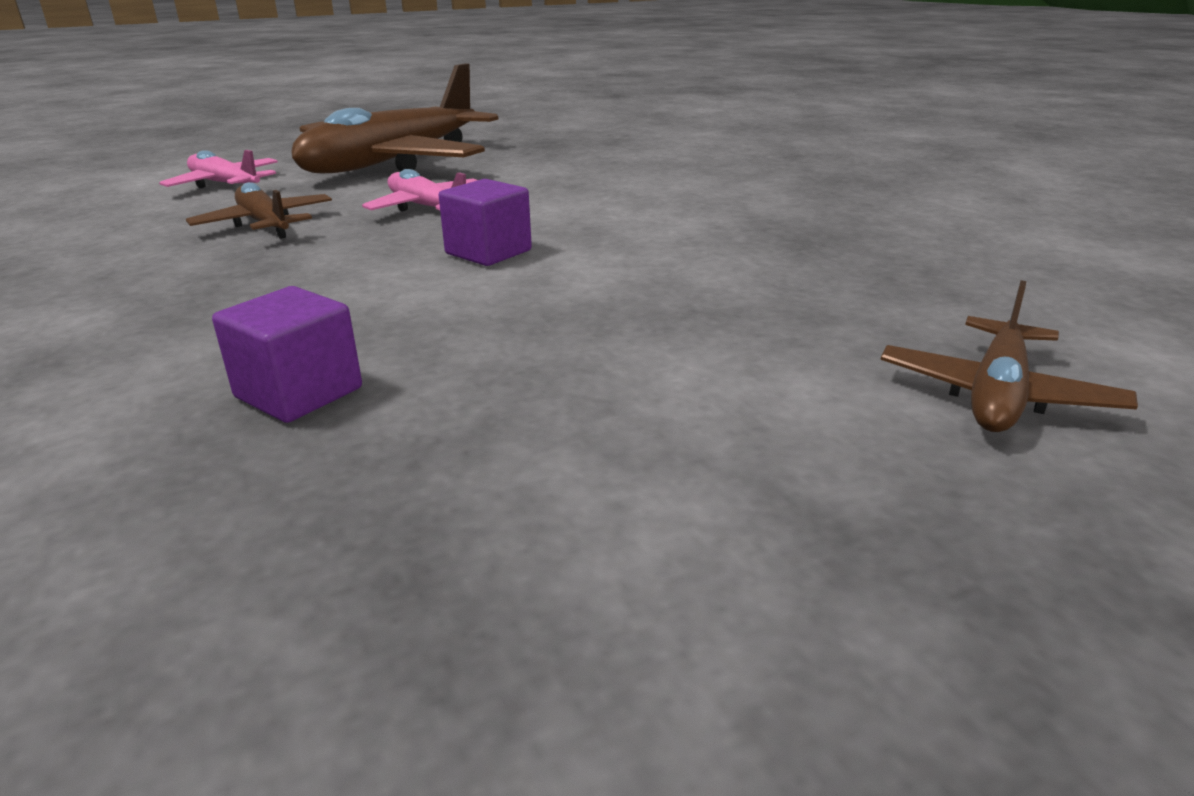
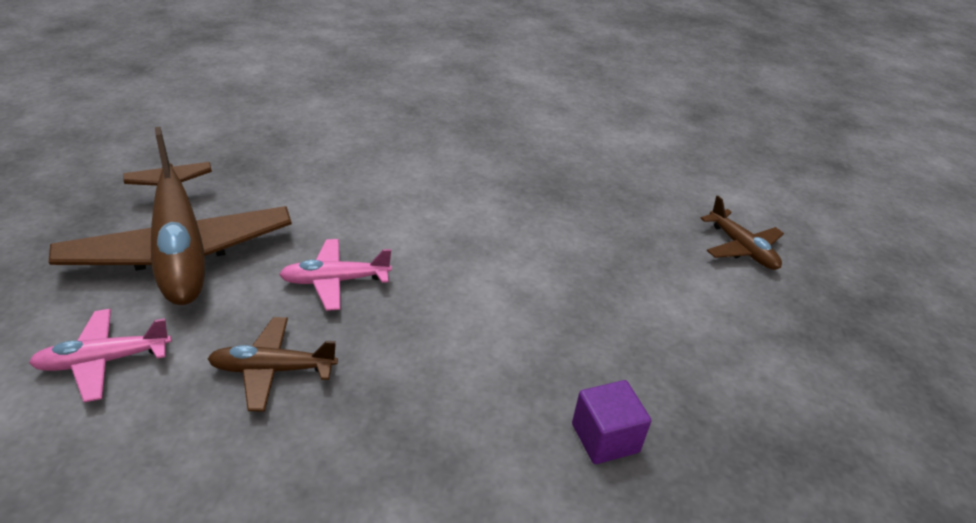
camera: 60 degrees left, 10 degrees up
(488, 252) = (459, 294): purple cube -> none

